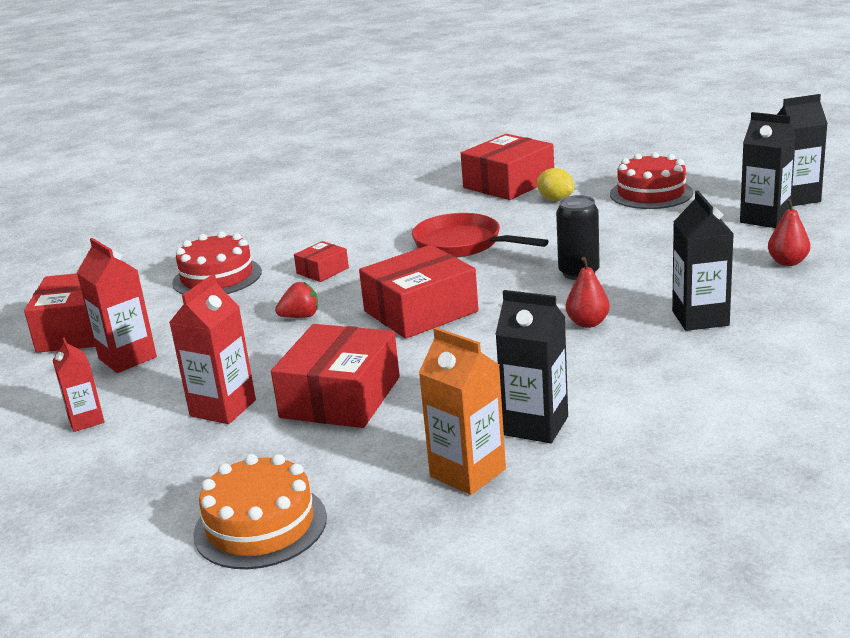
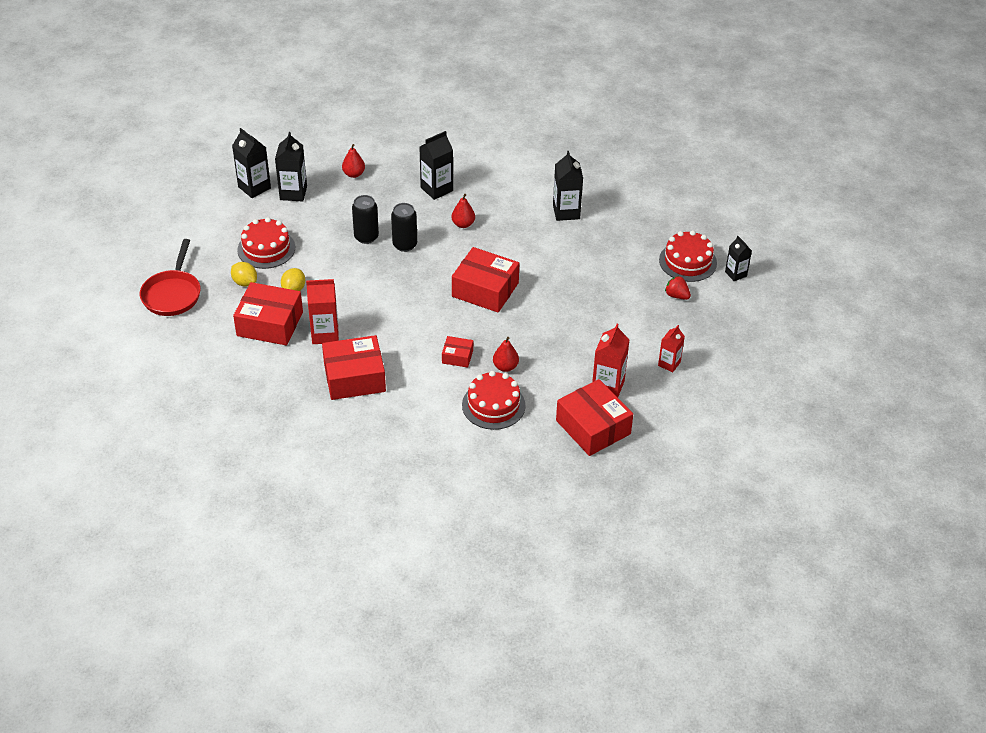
camera: 125 degrees left, 20 degrees up
(157, 577) = (735, 274): none -> black carton
(223, 408) = (623, 318): red carton -> red carton (325, 334)
(260, 525) = (687, 261): orange cake -> red cake
(263, 296) = (505, 367): none -> red pear
(300, 317) = (519, 336): red strawberry -> red strawberry (676, 296)
(340, 397) = (586, 281): red box -> red box (354, 377)
(463, 244) = (387, 307): red pan -> red pan (172, 294)
(467, 473) = (612, 219): orange carton -> none
(595, 178) = (245, 282): none -> yellow lemon
(621, 251) = (366, 237): none -> black can

